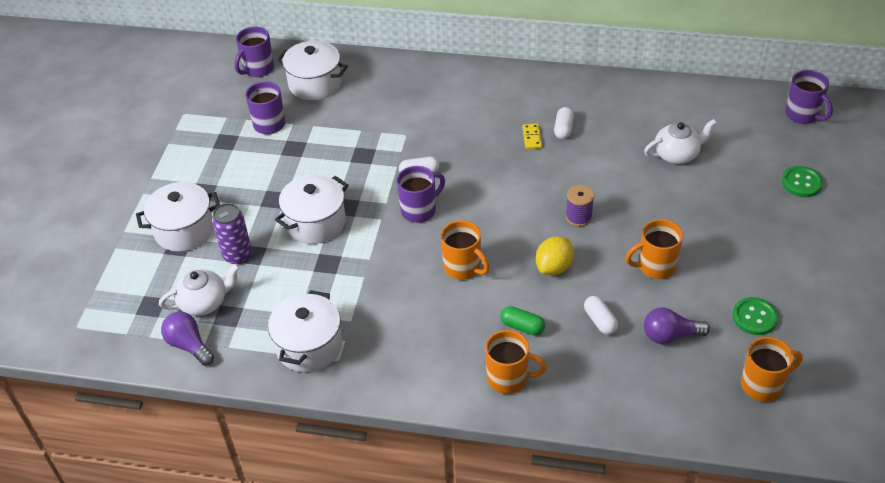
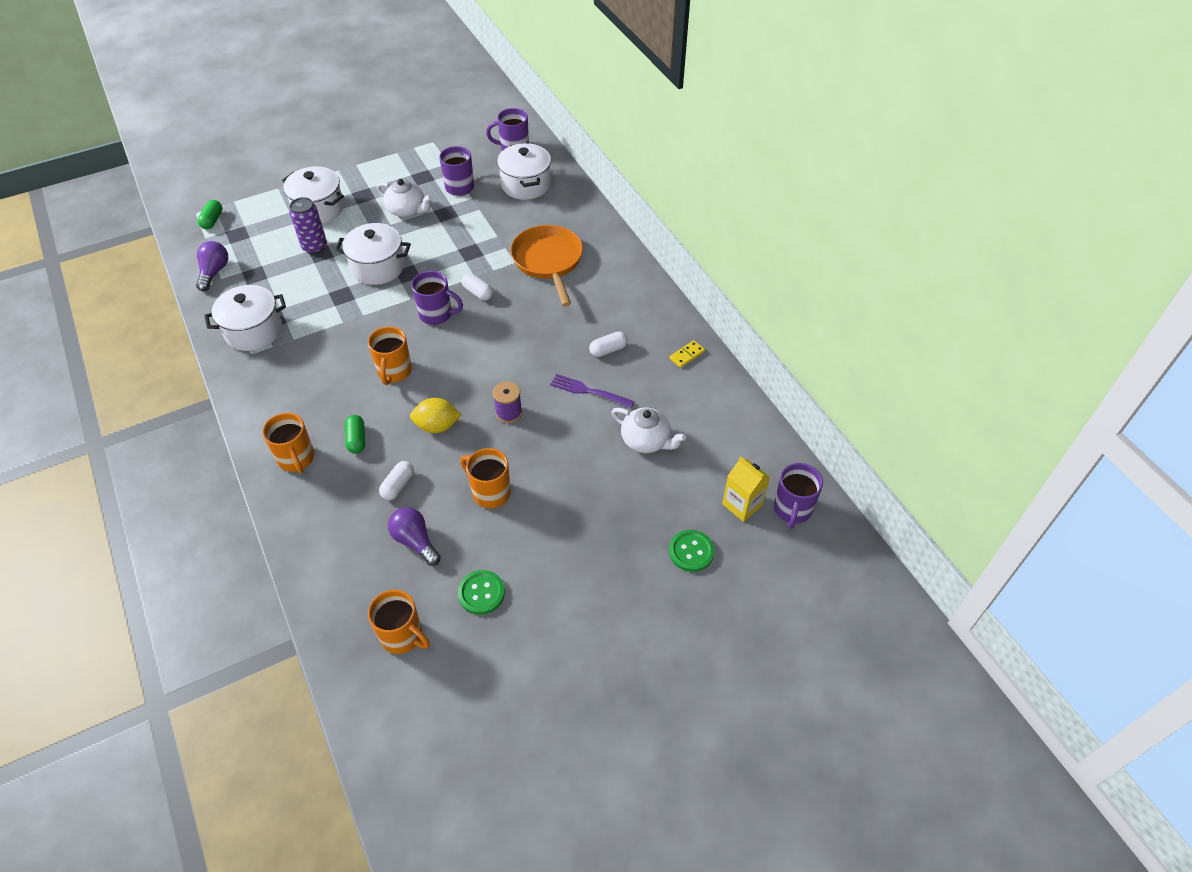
camera: 50 degrees right, 5 degrees up
(105, 317) = (212, 220): none -> green capsule
(204, 302) = (258, 257): white teapot -> white teapot (407, 210)
(427, 115) = (548, 261): none -> orange pan
(532, 137) = (579, 336): yellow domino -> yellow domino (687, 355)
(598, 161) = (589, 391): none -> purple fork
(779, 136) = (742, 505): none -> yellow carton

